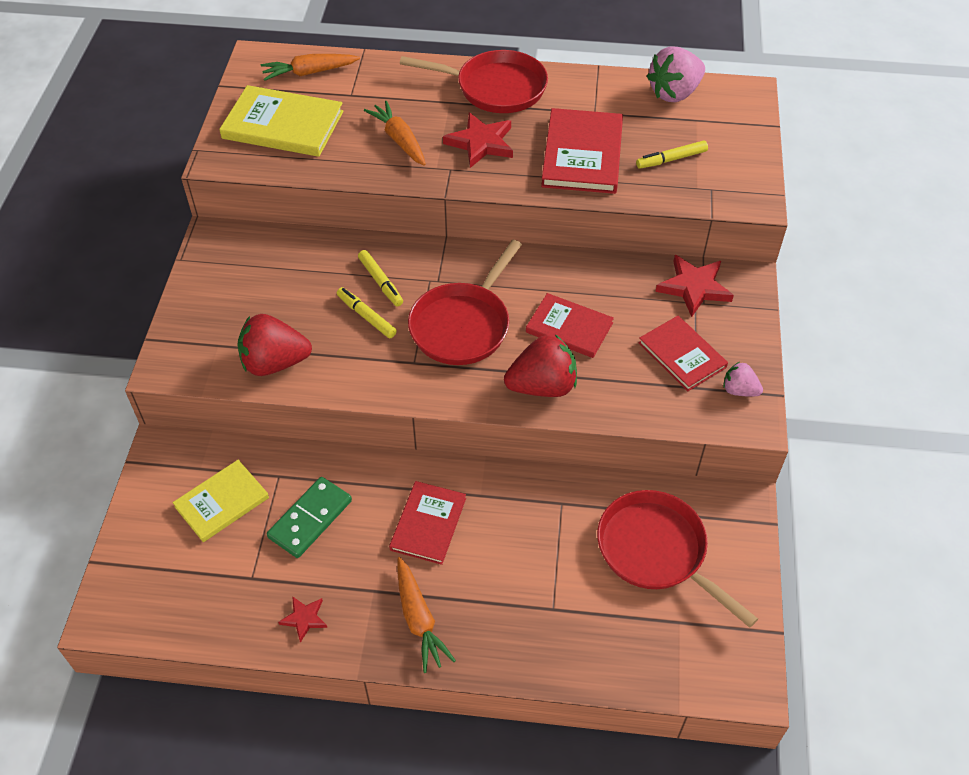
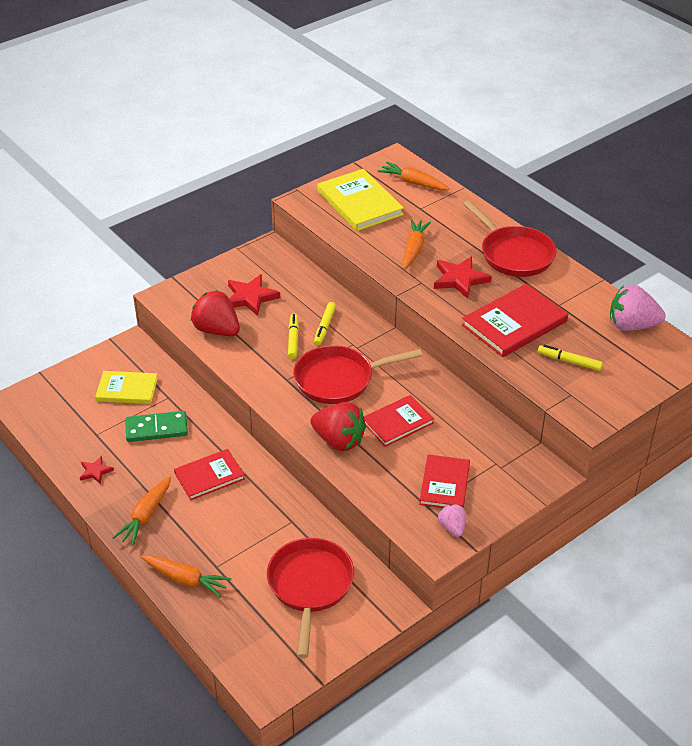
camera: 45 degrees right, 10 degrees down
(542, 648) = (186, 579): none -> orange carrot
(569, 327) = (397, 422): red book -> red book turned 75 degrees clockwise
(694, 287) = (507, 455): red star -> red star (250, 297)

